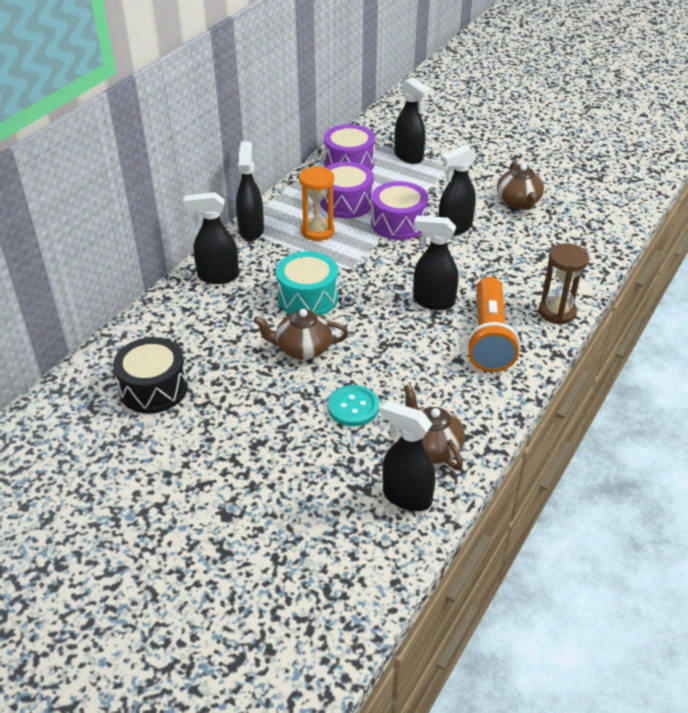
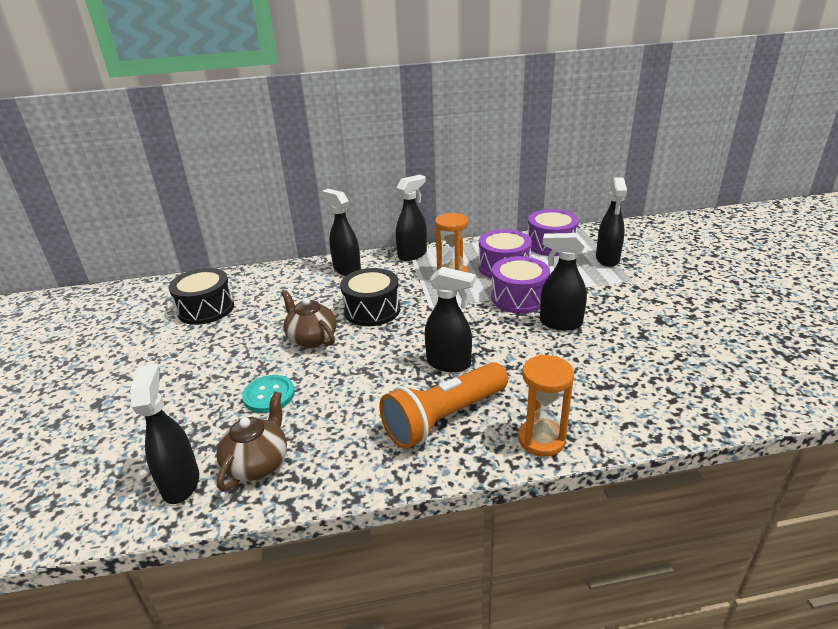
camera: 50 degrees right, 10 degrees down
(307, 297) = (372, 310): turquoise drum -> black drum
(433, 301) = (449, 363): black spray bottle -> black spray bottle turned 135 degrees clockwise
(518, 202) = (656, 334): brown teapot -> none
(557, 312) = (541, 440): brown hourglass -> orange hourglass

